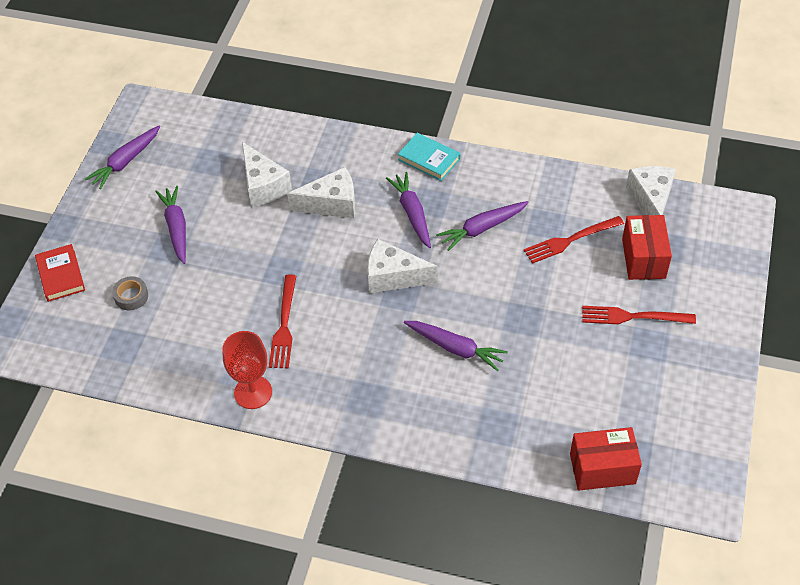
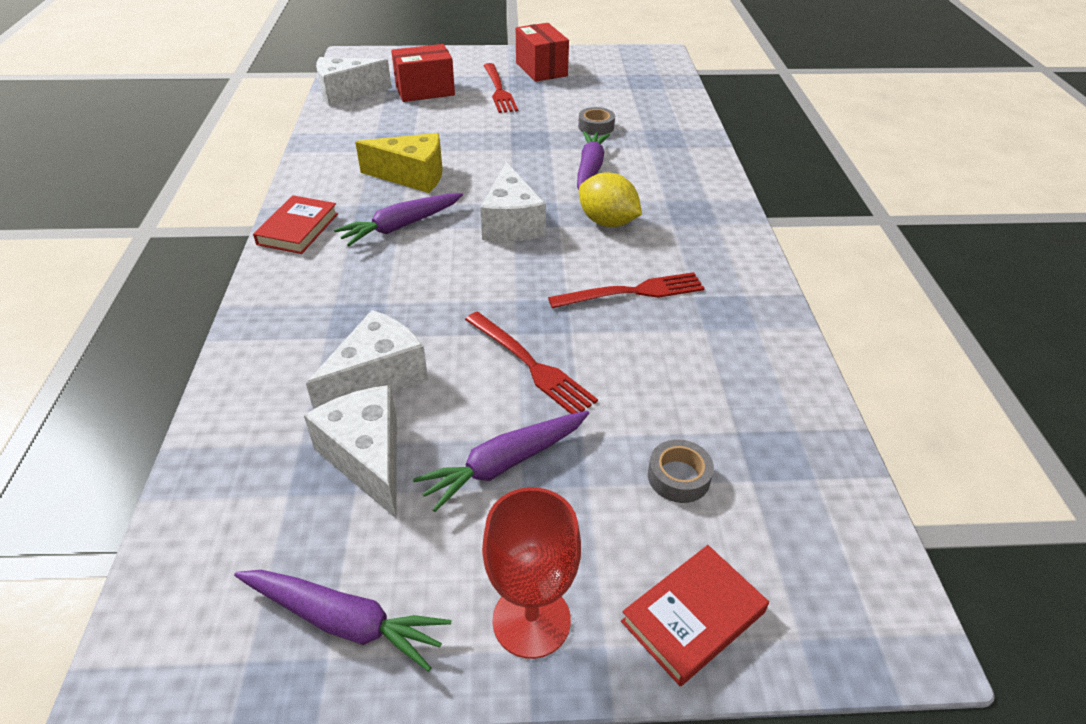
camera: 110 degrees left, 10 degrees down
(253, 392) = (748, 294): red goblet -> red goblet (531, 620)
(331, 204) = (401, 296): white cheese -> white cheese (367, 458)
(372, 336) = (607, 222): none -> yellow lemon
(429, 159) = (298, 229): turquoise book -> red book
(482, 228) = (412, 176): purple carrot -> yellow cheese
(533, 376) = (596, 126): none -> grey tape
(570, 240) = (414, 126): red fork -> red fork (532, 365)
(602, 469) = (668, 90): red box -> red box (541, 69)

